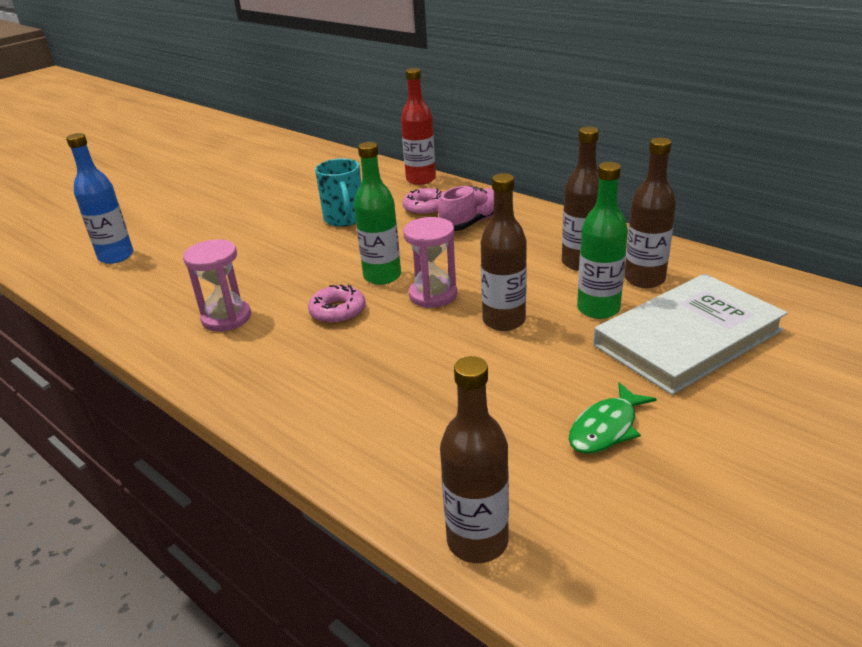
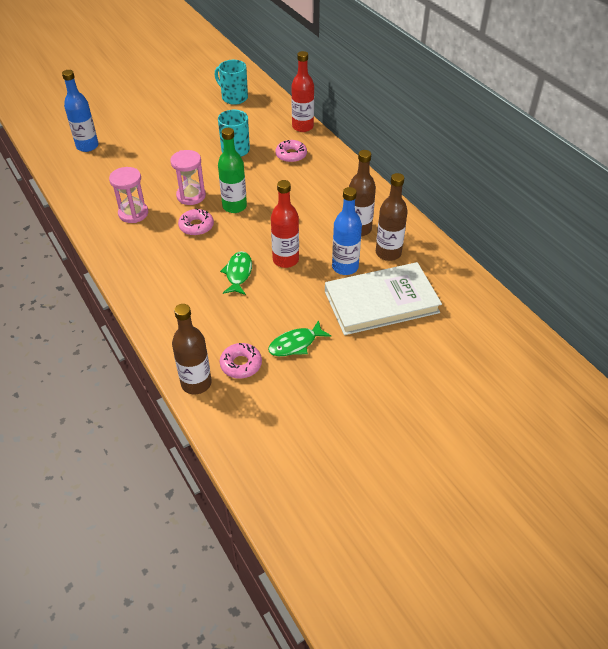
camera: 15 degrees right, 15 degrees up
(309, 170) = (234, 97): none -> turquoise mug
(433, 295) = (256, 229): pink hourglass -> pink hourglass (191, 196)
(442, 355) = (238, 273): none -> green fish
(472, 222) = (313, 176): pink shoe -> none
(504, 321) = (285, 260): brown bottle -> red bottle
(537, 485) = (241, 364): none -> pink donut
(598, 309) = (345, 267): green bottle -> blue bottle

